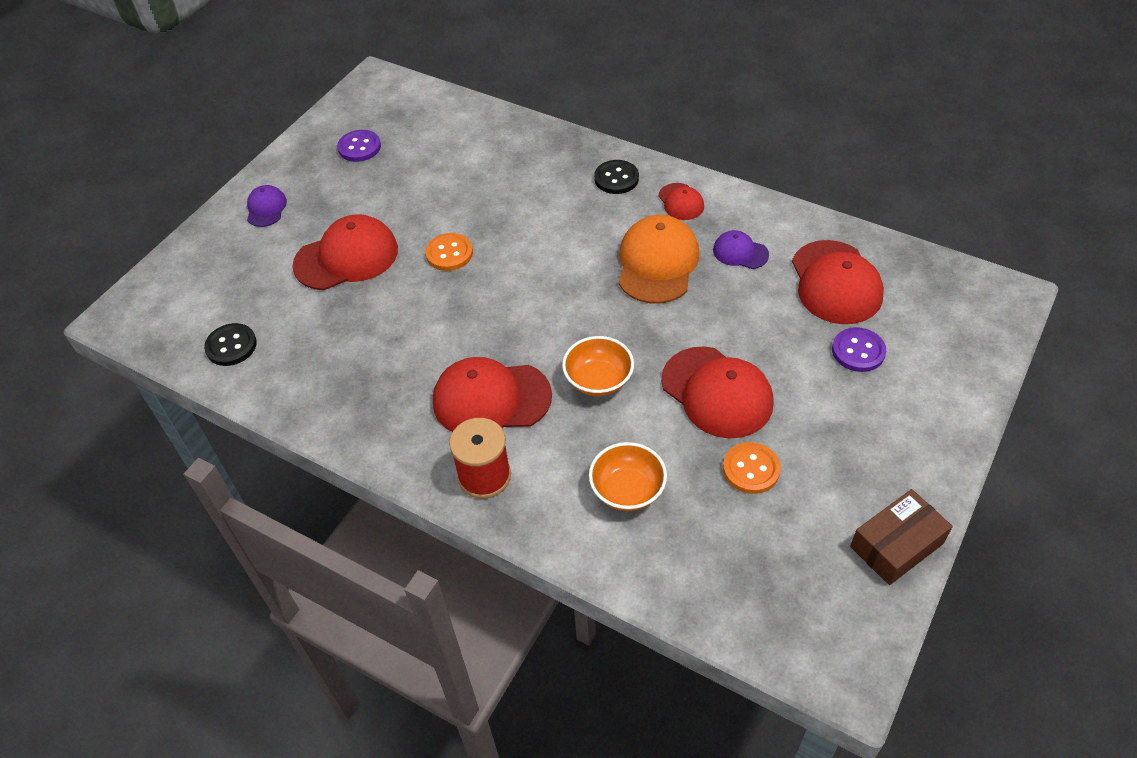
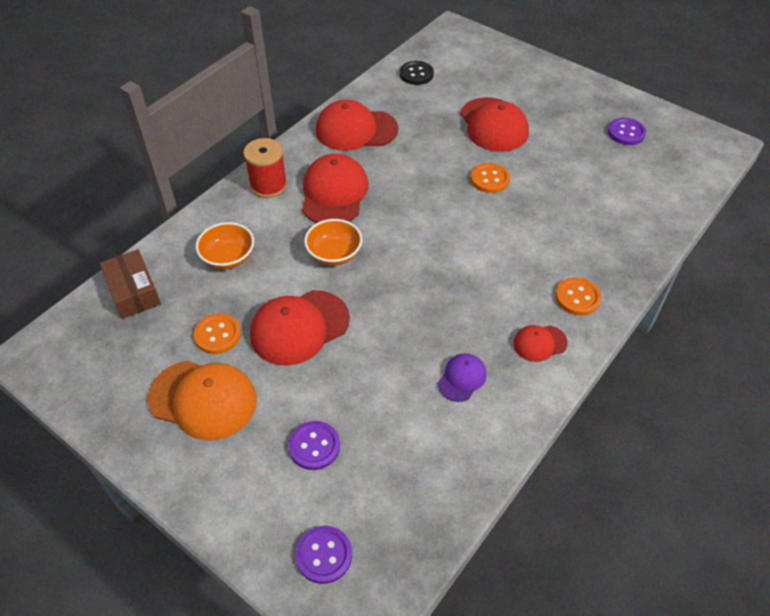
camera: 95 degrees right, 0 degrees up
(266, 208) = (553, 85): purple cap -> none
(616, 178) = (577, 297): black button -> orange button
(657, 263) = (457, 311): orange cap -> orange cap (203, 399)
(835, 282) = (406, 451): red cap -> red cap (356, 130)
(896, 545) = (112, 416): brown box -> brown box (133, 291)
(960, 324) = (324, 555): none -> purple button

